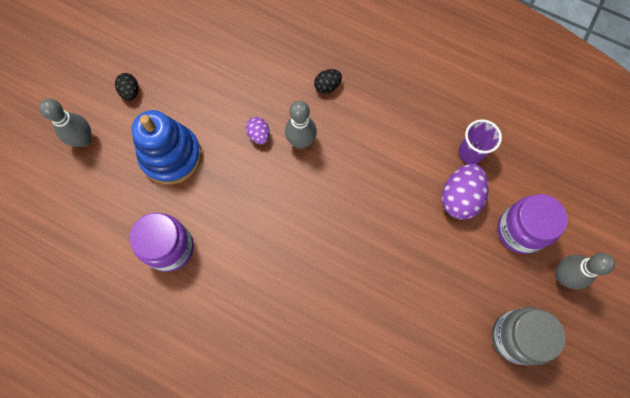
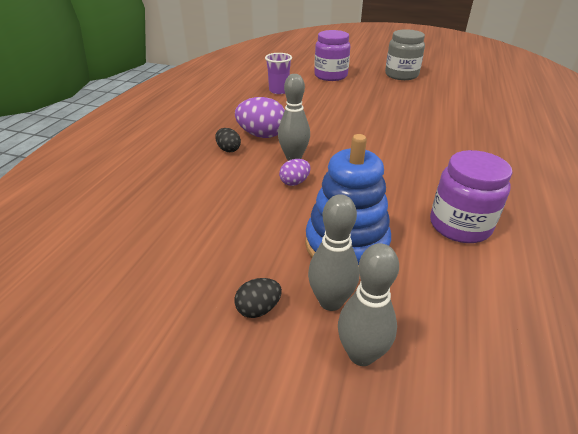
camera: 100 degrees left, 35 degrees down
(459, 198) = (317, 92): purple egg -> purple egg (262, 135)
(563, 276) = (353, 65): grey bowling pin -> grey bowling pin (330, 301)

